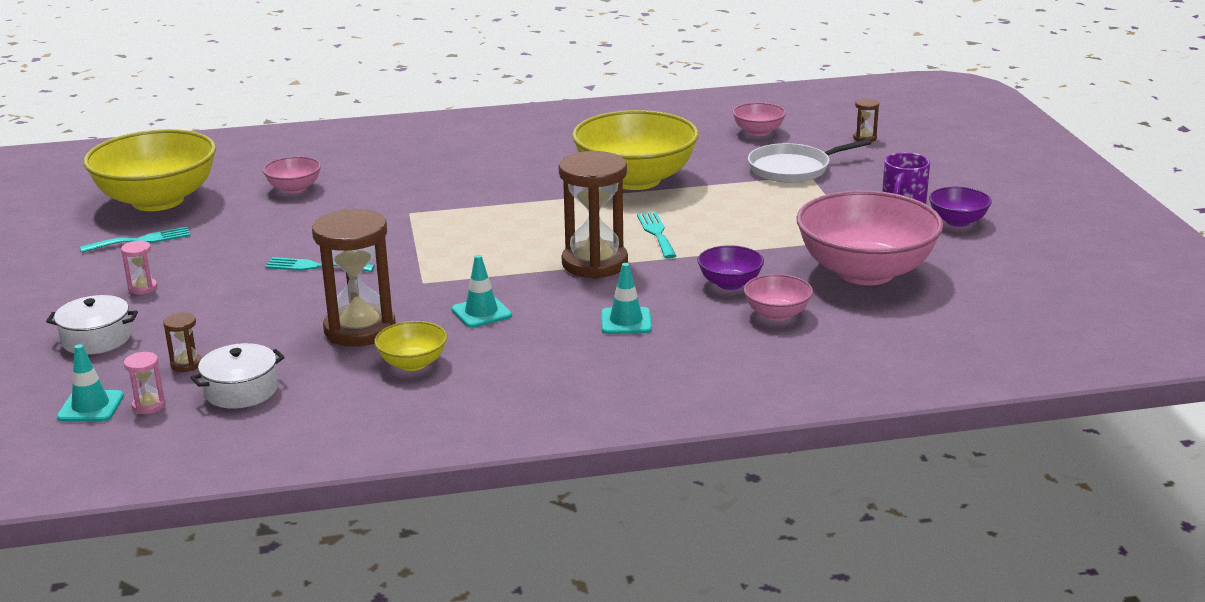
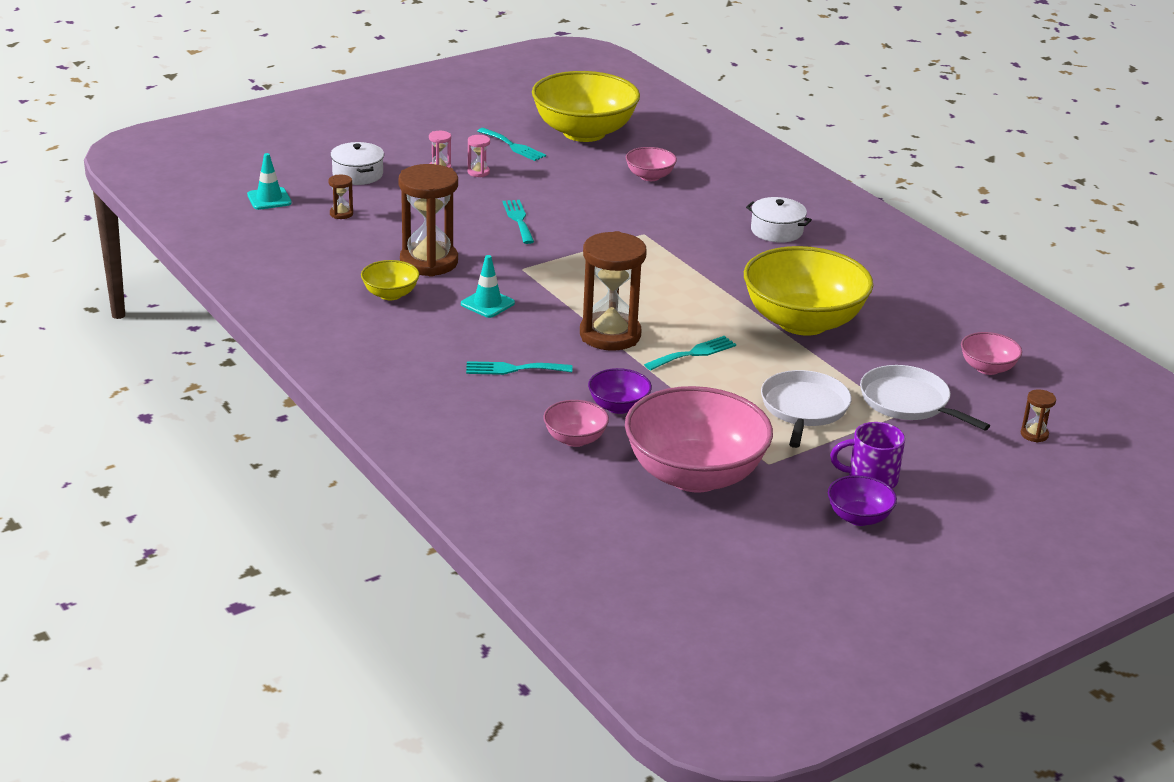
camera: 65 degrees right, 5 degrees up
(149, 406) = (280, 217): pink hourglass -> pink hourglass (478, 172)
(241, 390) = (316, 242): white pot -> white pot (776, 231)
(626, 321) = (513, 369): turquoise traffic cone -> turquoise fork
(780, 208) = (803, 408): none -> white pan

